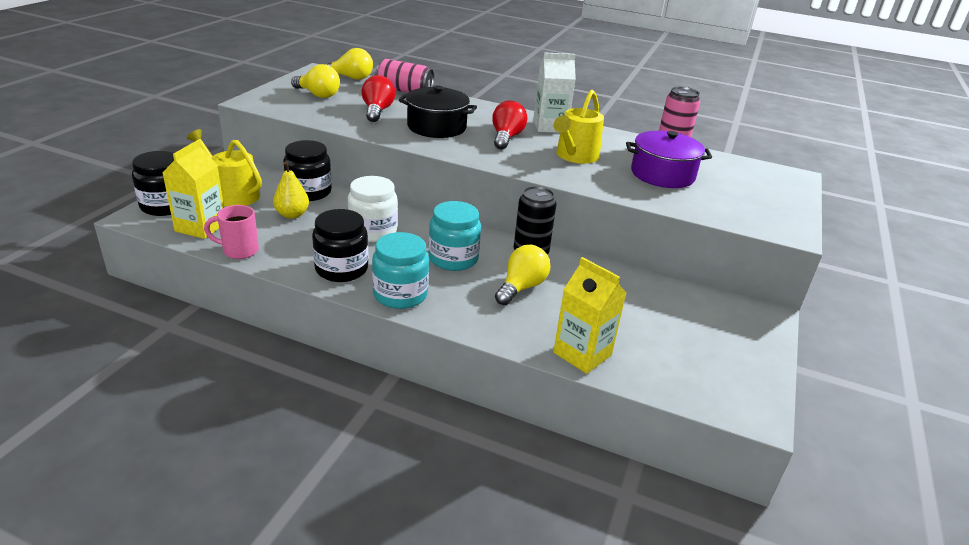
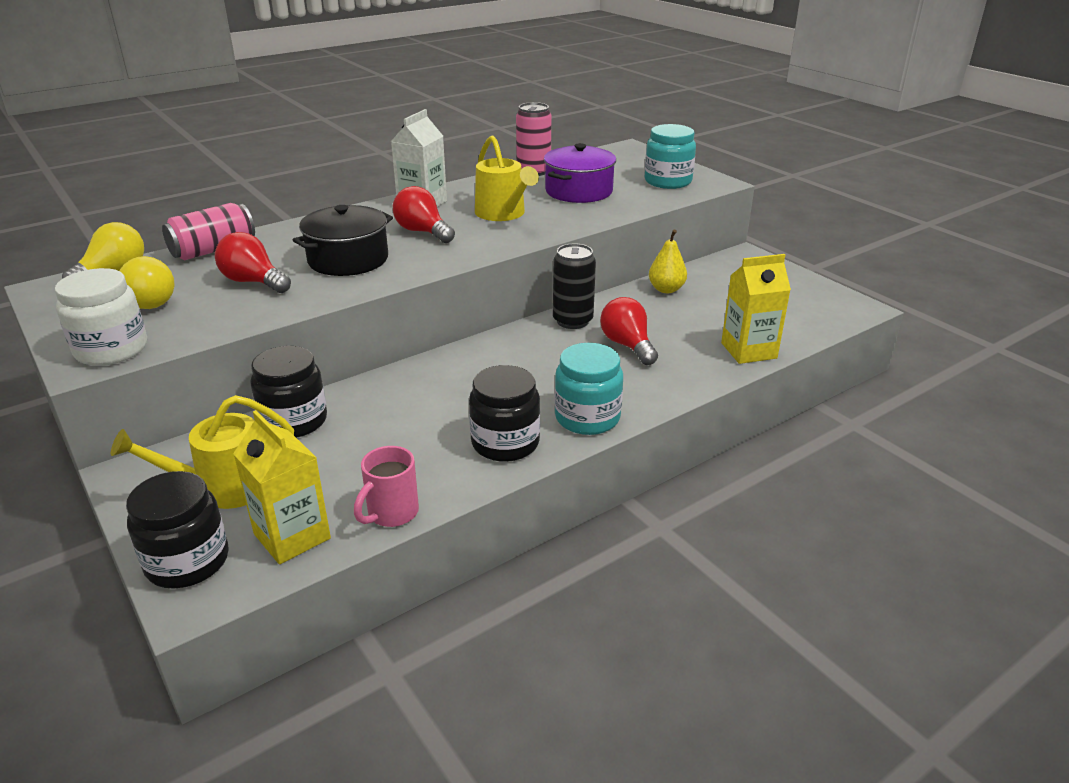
camera: 55 degrees left, 0 degrees up
(292, 214) = (340, 449): yellow pear -> yellow pear (666, 289)
(373, 231) = (441, 399): white jar -> white jar (111, 350)
(453, 259) = (545, 366): turquoise jar -> turquoise jar (668, 181)
(521, 287) = (627, 345): yellow light bulb -> red light bulb

